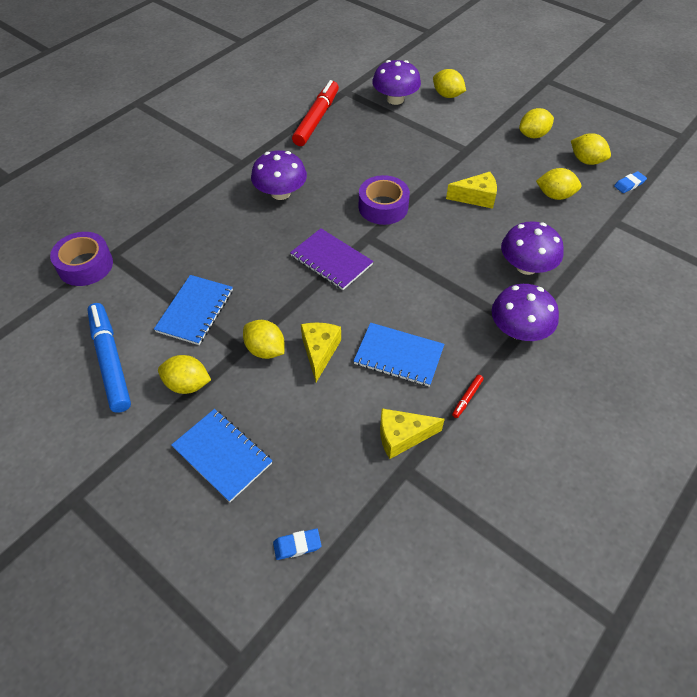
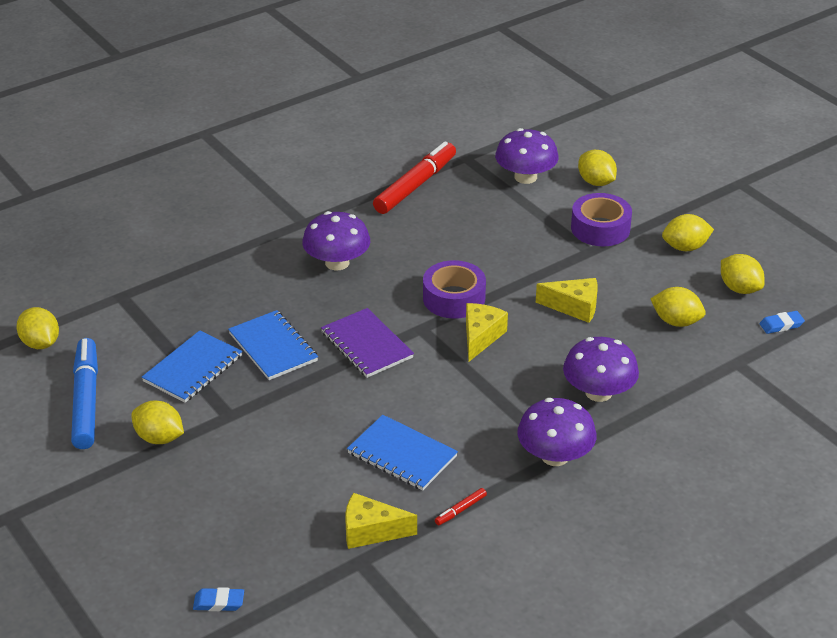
camera: 15 degrees right, 15 degrees down
(85, 265) = (89, 302): purple tape -> purple tape (600, 228)
(222, 455) = (172, 509): blue notebook -> blue notebook (273, 347)
(265, 350) = (255, 421): yellow lemon -> yellow lemon (40, 343)
(319, 352) = (314, 434): yellow cheese -> yellow cheese (481, 337)

